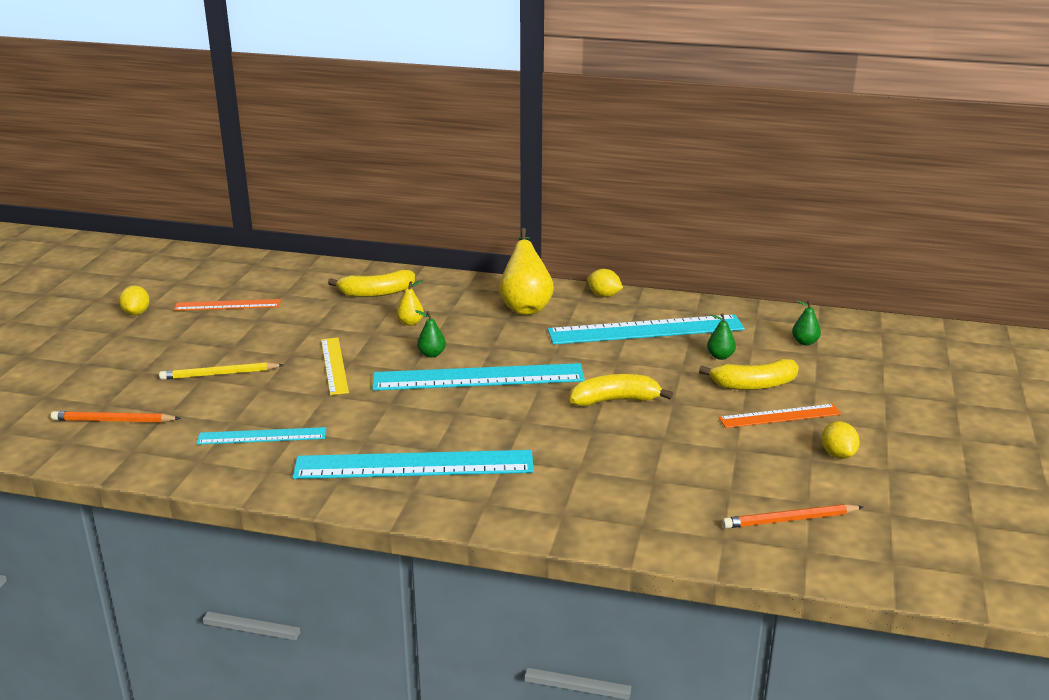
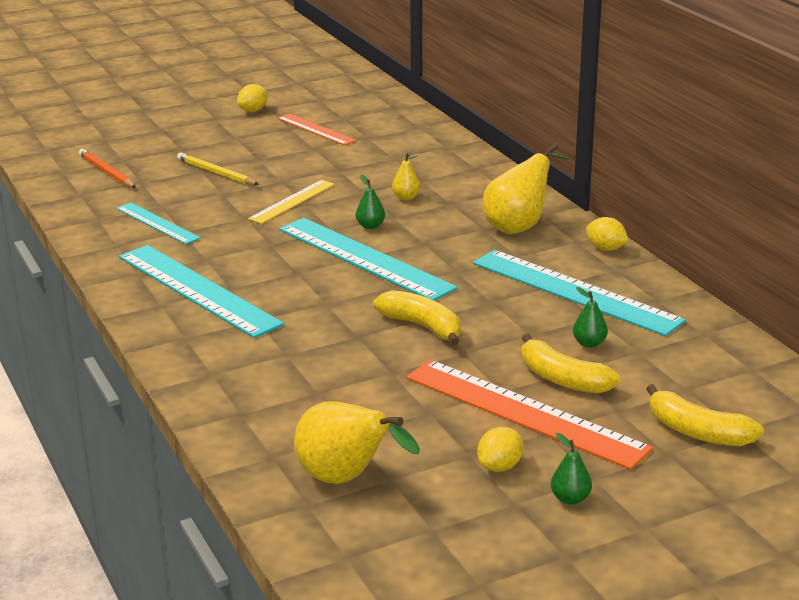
camera: 50 degrees right, 0 degrees up
(376, 293) = (430, 165): yellow banana -> yellow banana (697, 432)
(604, 295) = (606, 249): yellow lemon -> yellow lemon turned 45 degrees counterclockwise
(780, 416) = (524, 412): orange ruler -> orange ruler, size x1.81
(790, 520) = (346, 479): orange pencil -> yellow pear
(805, 342) = (699, 375): green pear -> green pear (570, 499)

